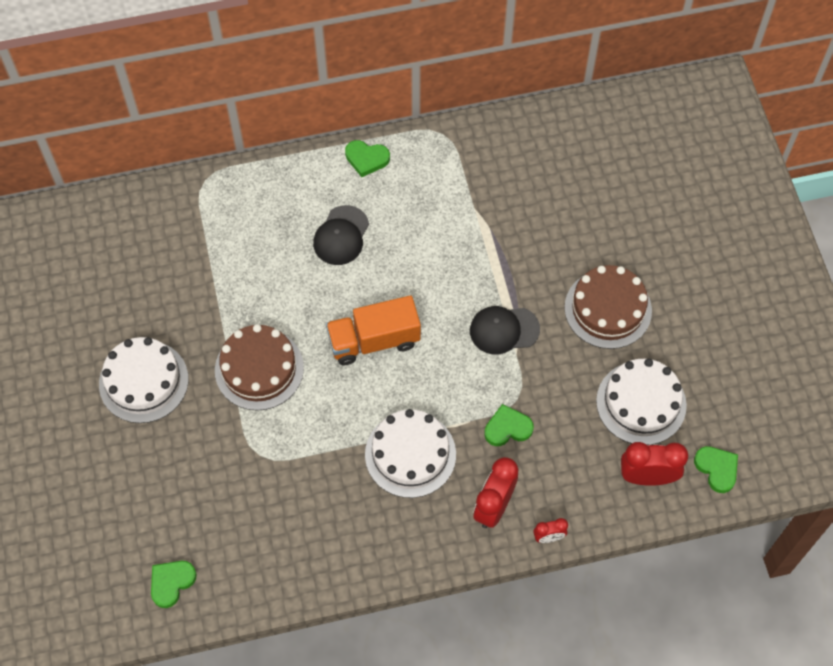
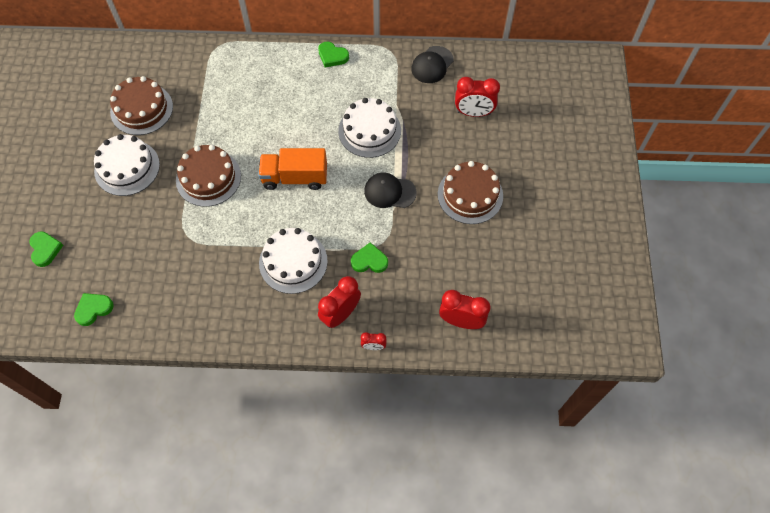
camera: 15 degrees right, 0 degrees up
(133, 294) = (141, 109): none -> brown cake
(341, 236) = (297, 102): black cap -> black cap (432, 65)
(578, 196) = (473, 113): none -> red clock
(641, 403) = (473, 267): white cake -> white cake (369, 131)
(717, 469) = (516, 328): green heart -> green heart (45, 249)

